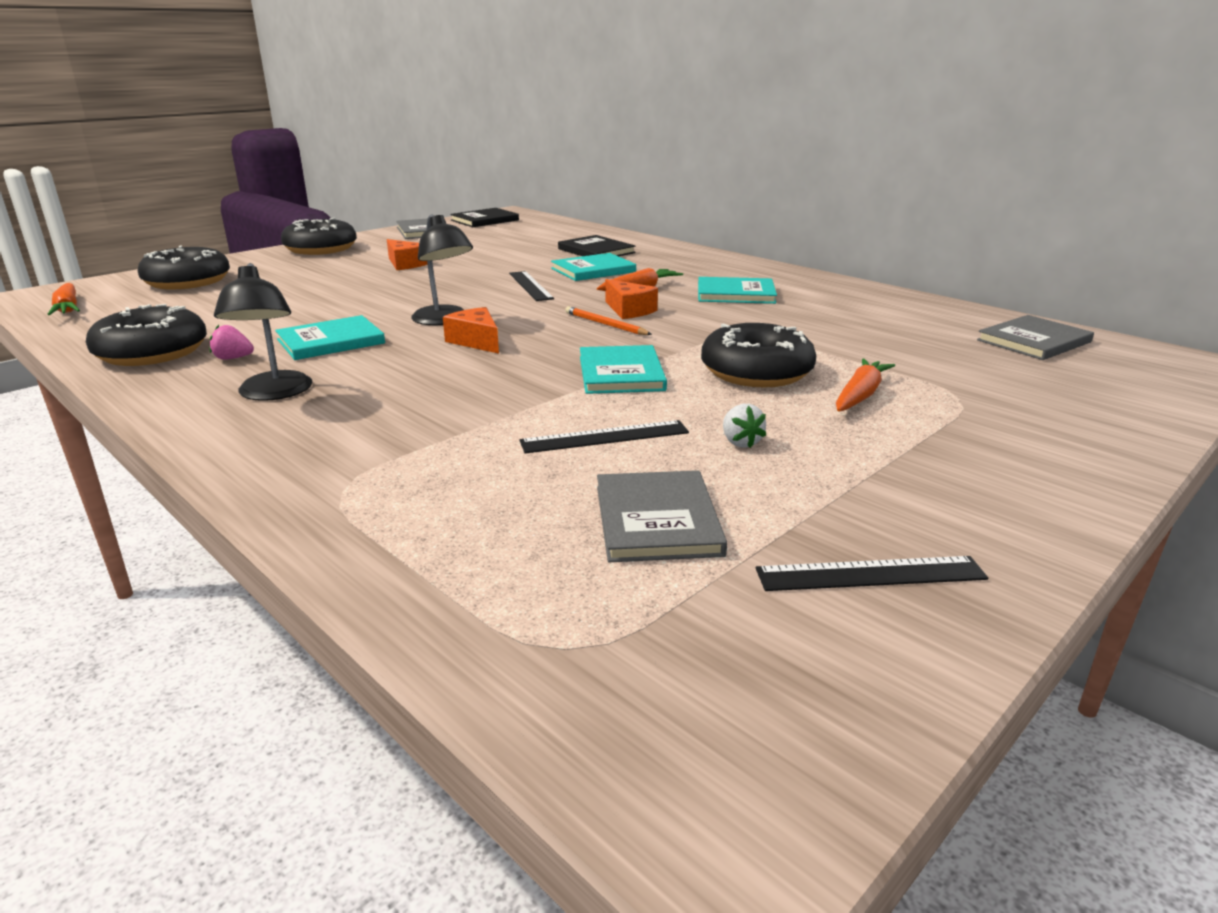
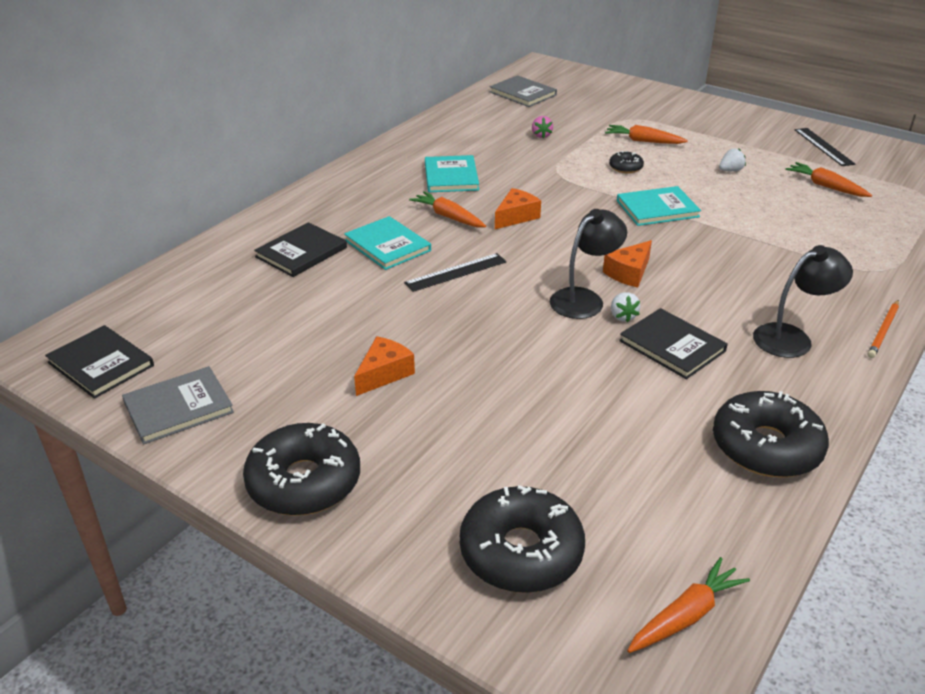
camera: 100 degrees left, 10 degrees up
(233, 358) = (744, 387): pink strawberry -> pink strawberry (541, 135)
(331, 341) = (672, 346): turquoise book -> black book
(400, 330) = (622, 316): none -> white strawberry
(605, 324) = (557, 223): orange pencil -> orange pencil (883, 331)
(605, 437) = (755, 205): black ruler -> none
(657, 520) = (826, 186): grey book -> orange carrot
(756, 372) = (625, 167): black donut -> black donut, size x0.48

